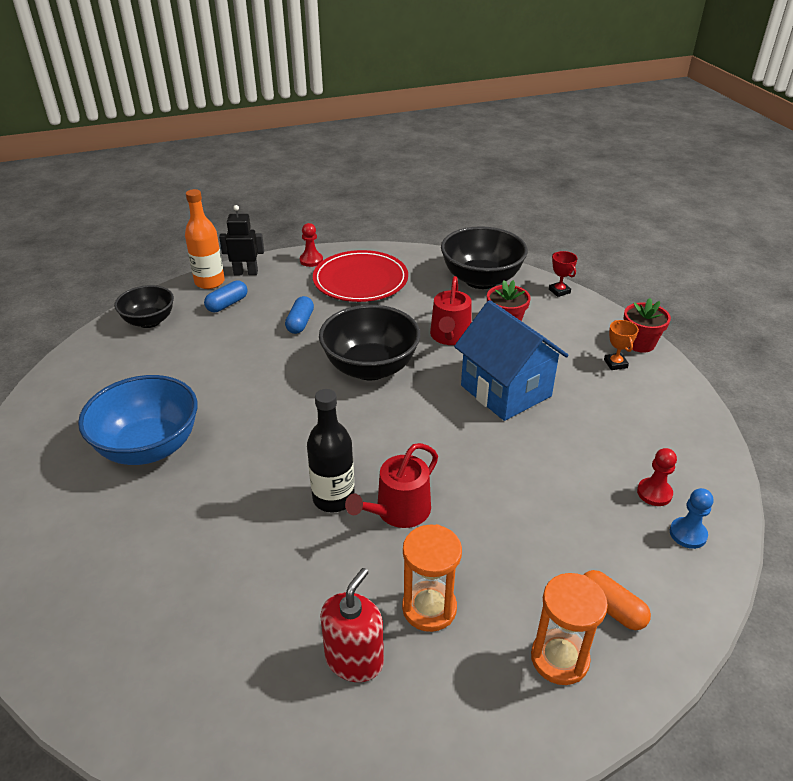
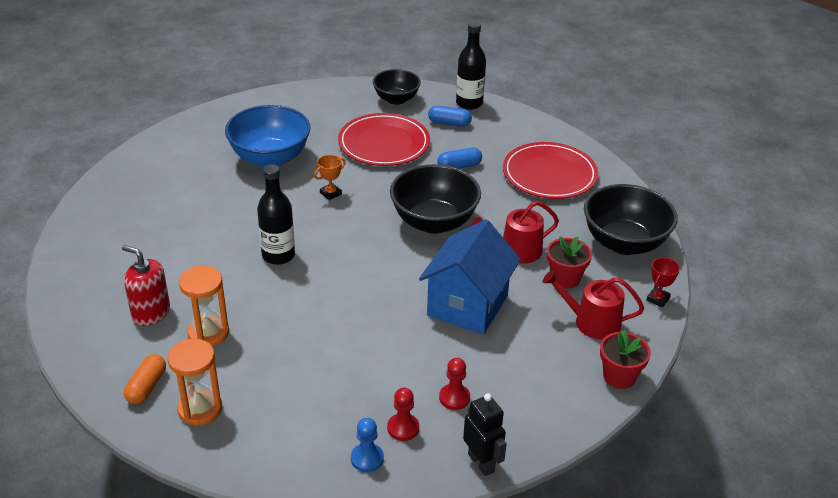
camera: 60 degrees right, 0 degrees up
(209, 282) = (469, 103): orange bottle -> black bottle
(214, 355) = (384, 143): none -> red plate
(246, 273) = (499, 114): black robot -> black robot (481, 463)
(311, 260) = (551, 138): red pawn -> red pawn (454, 398)
(354, 659) = (151, 313): red soap dispenser -> red soap dispenser turned 150 degrees counterclockwise
(398, 511) = (286, 290): red watering can -> red watering can (591, 322)
(611, 608) = (260, 427): orange capsule -> orange capsule (147, 387)
(615, 364) = (569, 366): orange trophy -> orange trophy (330, 193)

